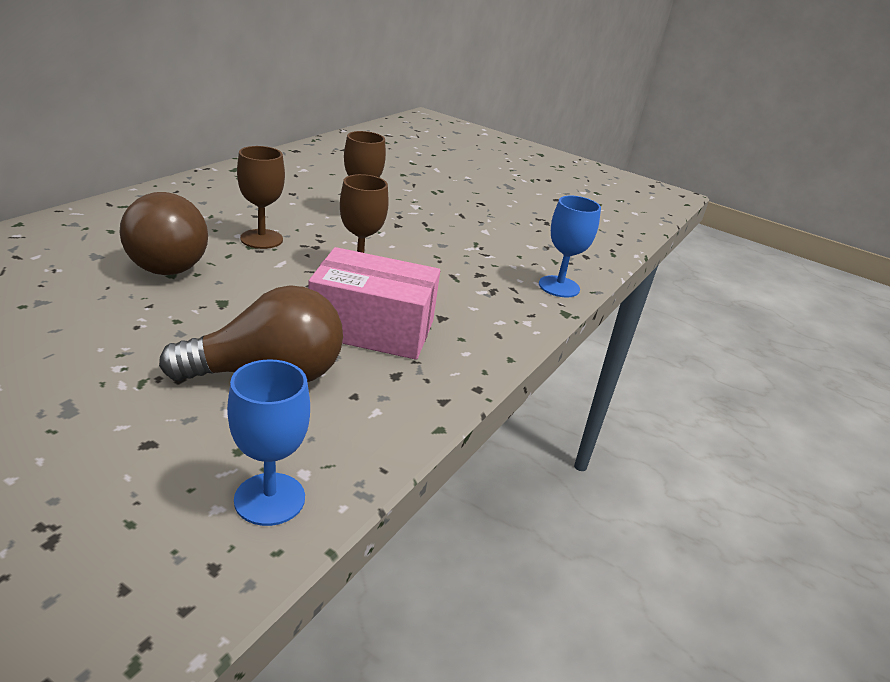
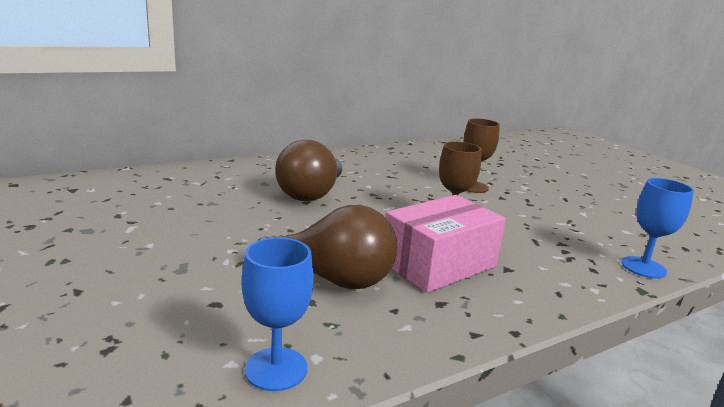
camera: 30 degrees right, 10 degrees down
(261, 239) = (384, 190): brown goblet -> none
(372, 328) = (438, 264): pink box -> pink box turned 75 degrees counterclockwise

